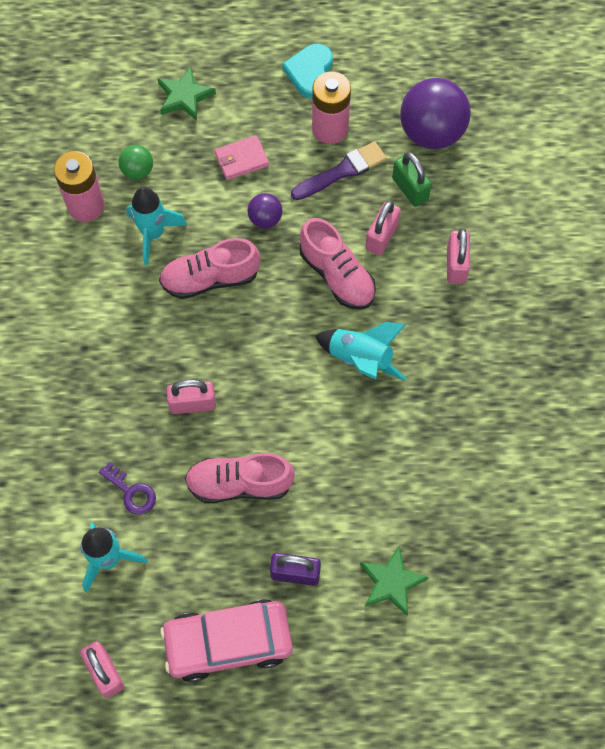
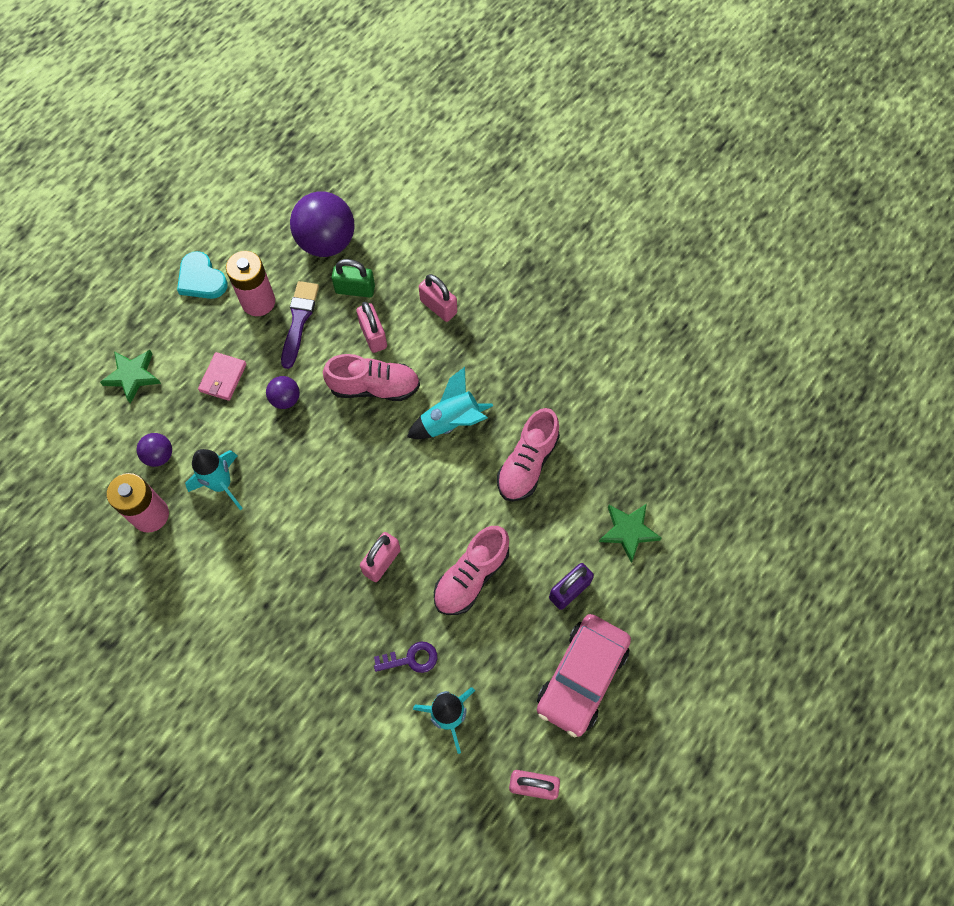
camera: 50 degrees left, 0 degrees up
(138, 171) = (159, 455): green ball -> purple ball
(210, 278) = (296, 473): pink shoe -> pink shoe (527, 463)

